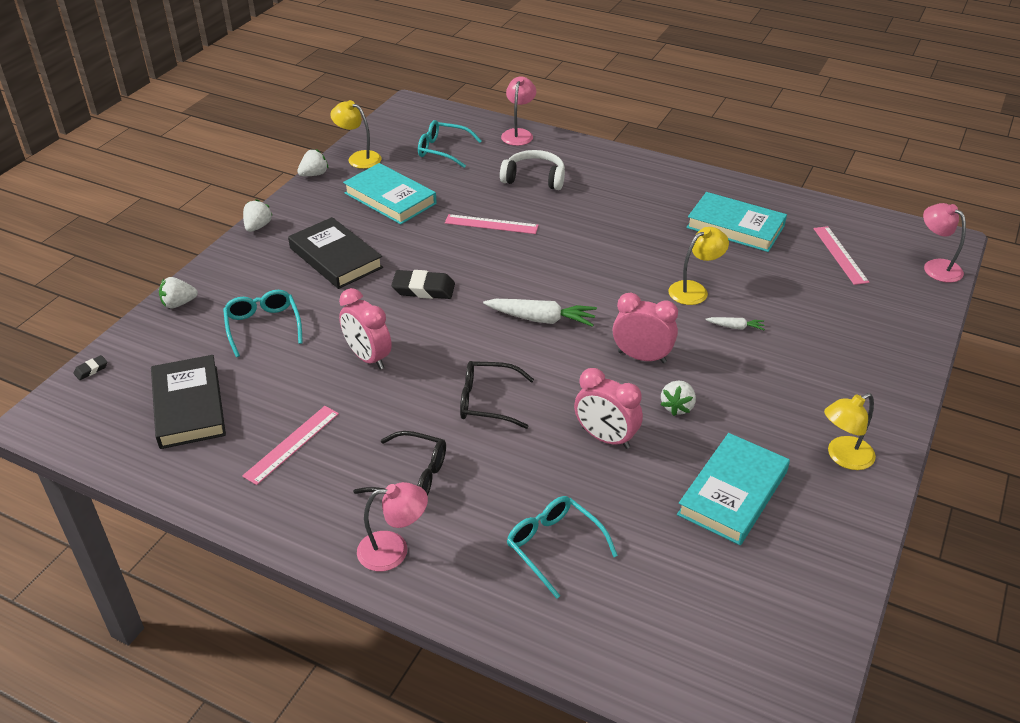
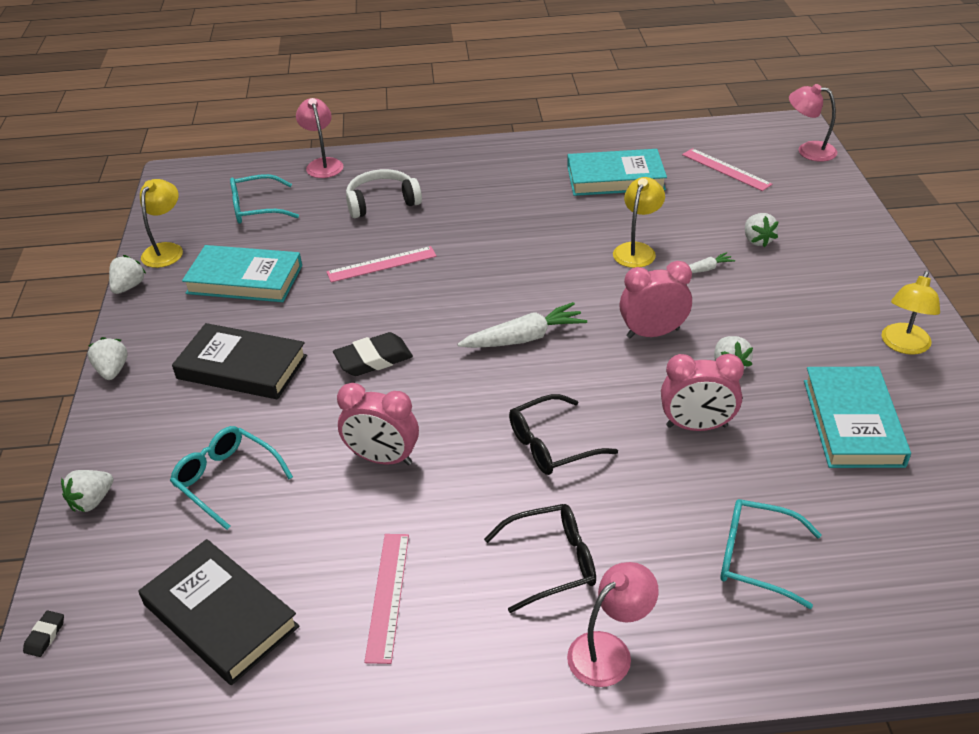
camera: 30 degrees left, 0 degrees up
(358, 158) = (166, 250): yellow lamp -> yellow lamp turned 105 degrees clockwise
(805, 322) = (757, 240): none -> white strawberry

